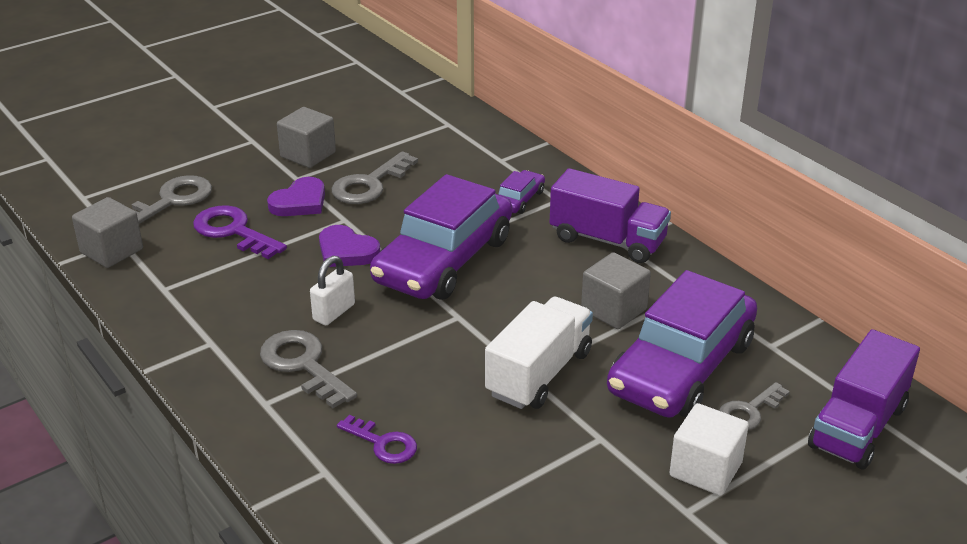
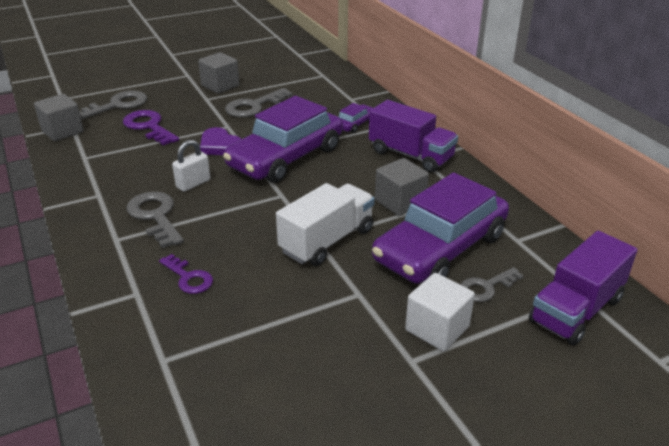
camera: 10 degrees right, 0 degrees up
(300, 202) = (202, 113): purple heart -> none

